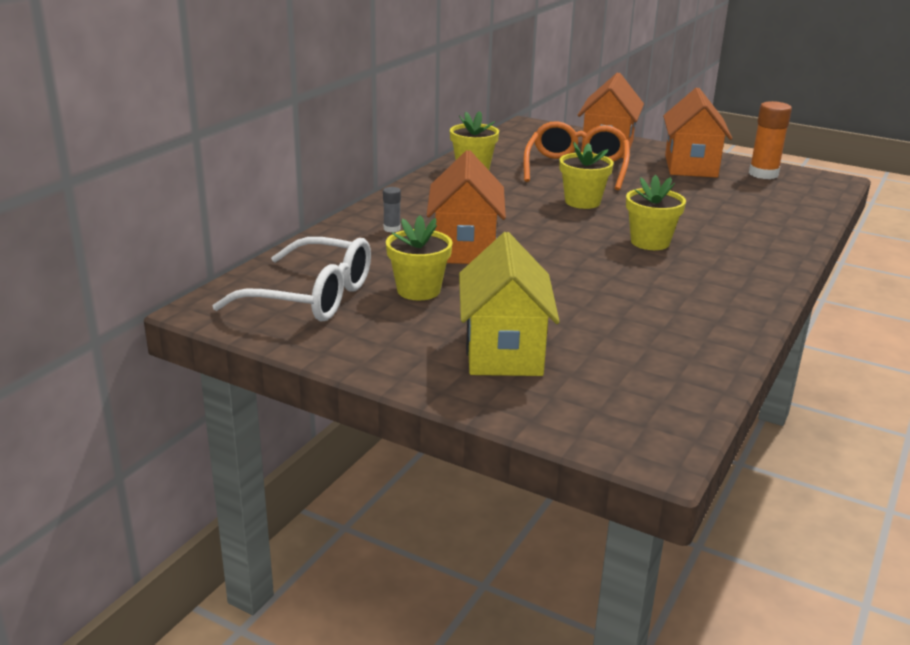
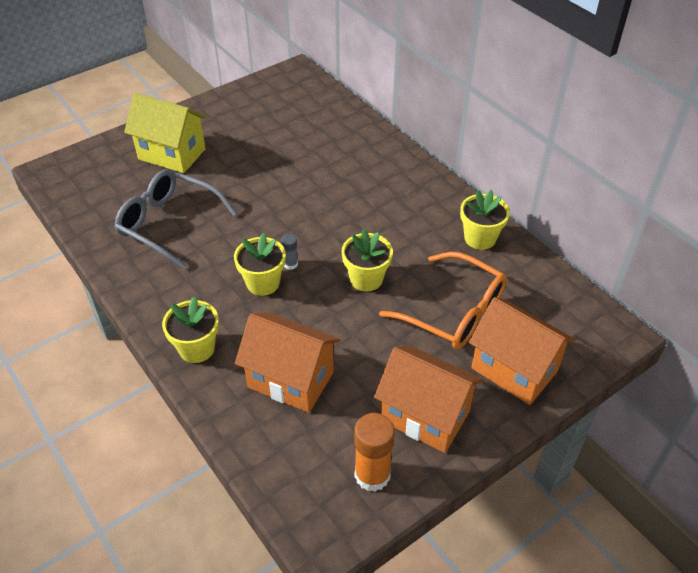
camera: 115 degrees right, 20 degrees up
(311, 297) = (285, 105): white glasses -> none
(392, 229) = (367, 157): grey glue stick -> grey glue stick (290, 264)
(418, 290) = (265, 144): yellow flower pot -> yellow flower pot (197, 348)
(465, 248) = (314, 181): orange house -> orange house (291, 379)
(636, 313) = (169, 223): none -> grey glasses

